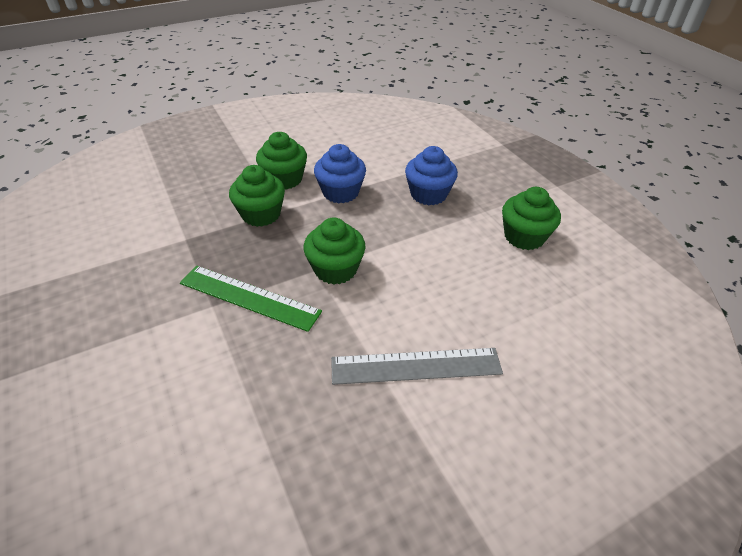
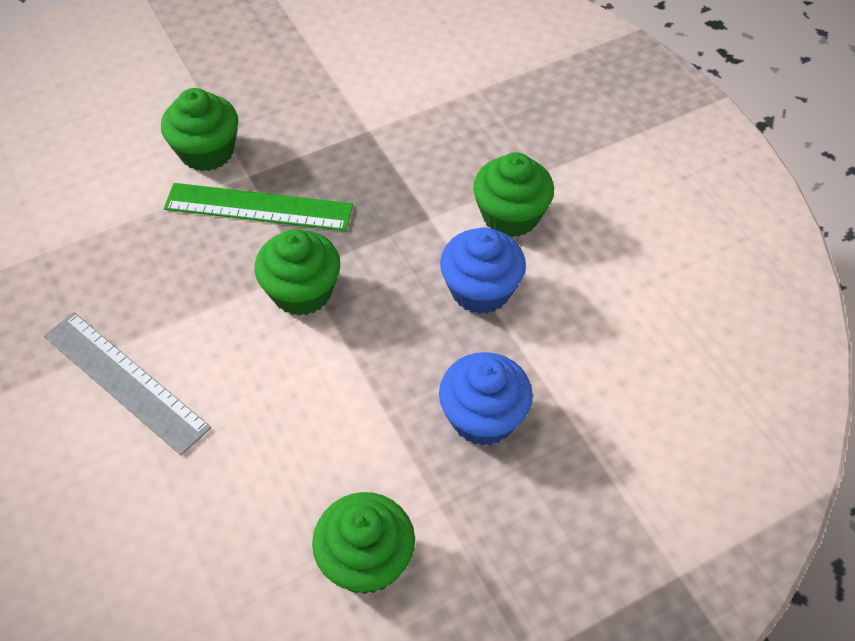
camera: 90 degrees right, 10 degrees up
(249, 297) = (258, 207): green ruler -> green ruler turned 75 degrees clockwise
(261, 214) = (421, 198): green cupcake -> green cupcake (207, 152)
(416, 366) = (125, 381): grey ruler -> grey ruler turned 45 degrees counterclockwise

